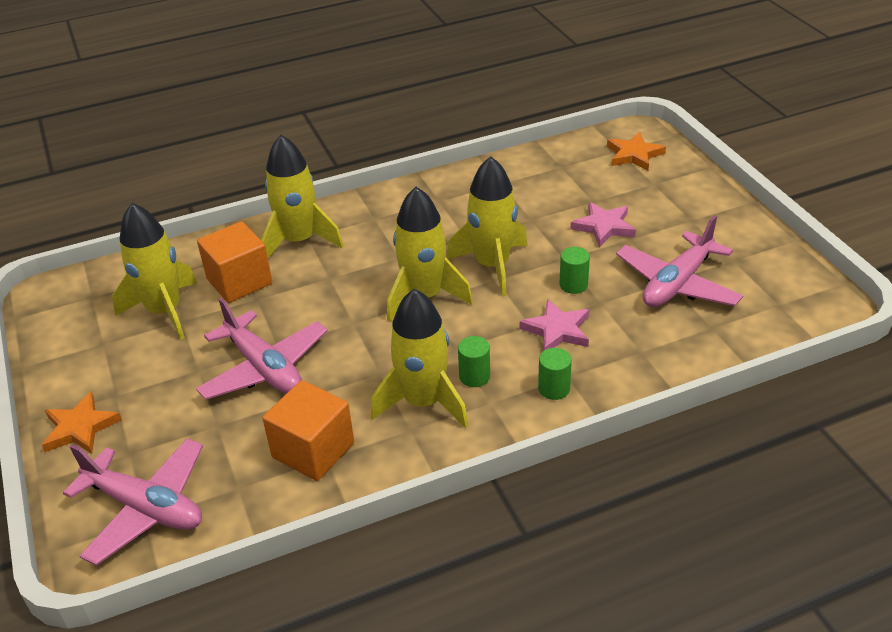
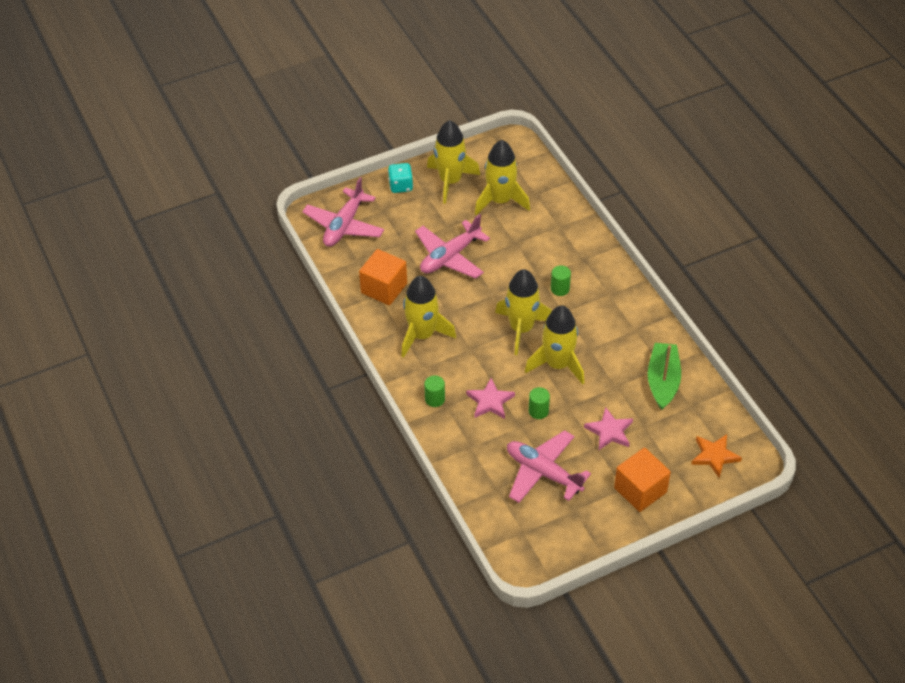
camera: 85 degrees right, 10 degrees up
(80, 428) = (401, 186): orange star -> turquoise dice
(239, 281) = (532, 231): orange cube -> orange cube (640, 490)
(299, 241) = (578, 256): yellow rocket -> yellow rocket (450, 181)
(474, 376) = (445, 359): green cylinder -> green cylinder (560, 289)
(523, 184) = (663, 381): none -> green boat

